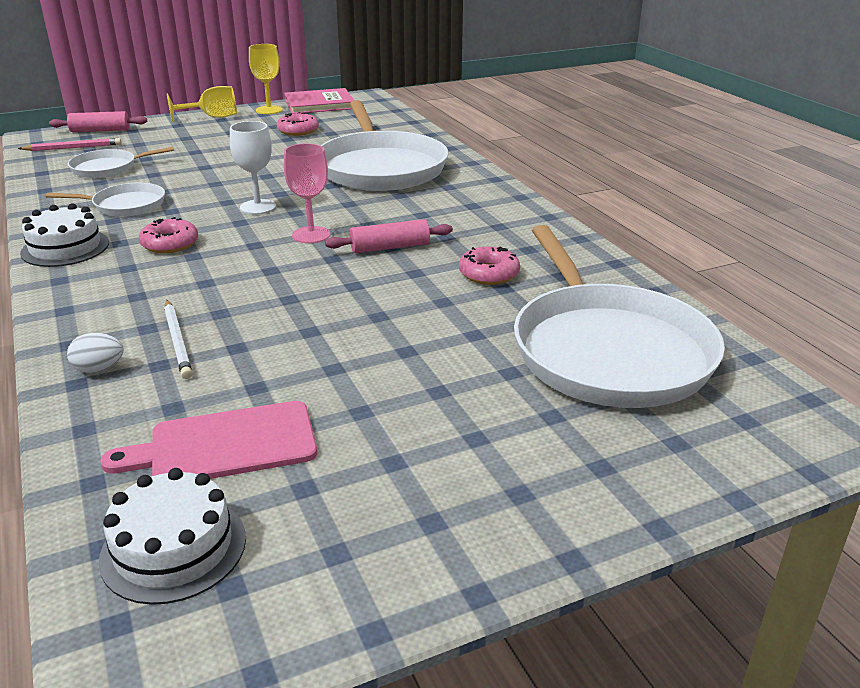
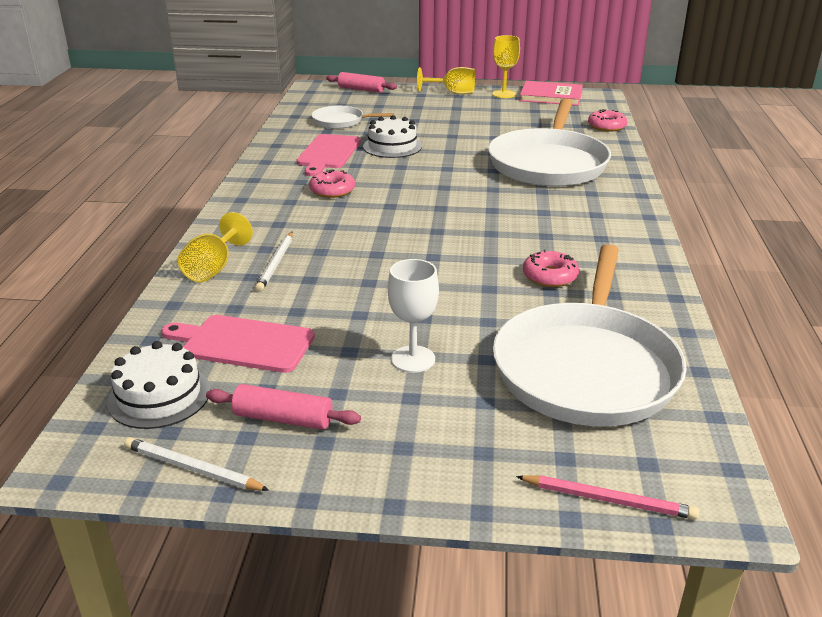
camera: 30 degrees right, 0 degrees up
(65, 248) = (263, 177): white cake -> white cake (392, 146)
(73, 148) = (331, 100): pink pencil -> pink pencil (608, 500)
(99, 369) = (213, 268): white egg -> yellow goblet
(125, 205) = (328, 153): white pan -> pink cutting board
(258, 207) = (419, 176): white goblet -> white goblet (413, 359)
(298, 131) = (510, 117): pink donut -> pink donut (606, 126)
(306, 620) = (192, 469): none -> white pencil
(311, 235) = (438, 208): pink goblet -> none
(390, 247) = (490, 233): pink rolling pin -> pink rolling pin (283, 419)

